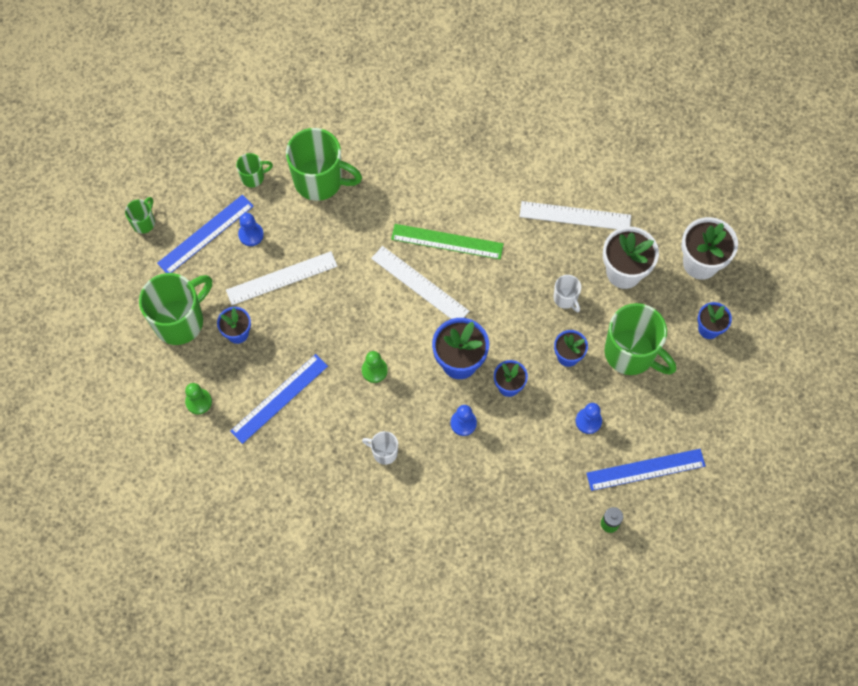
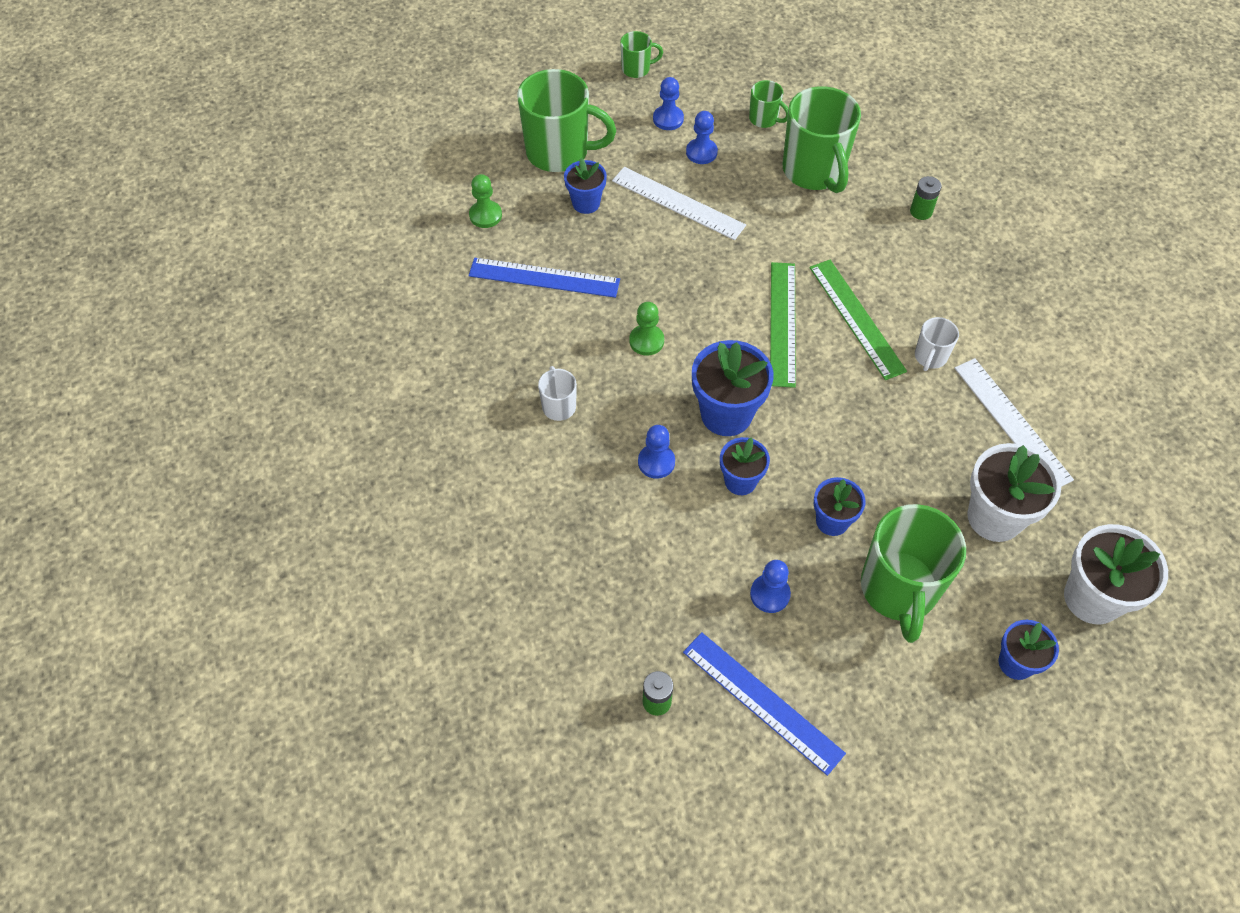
camera: 55 degrees right, 10 degrees down
(205, 234) = (668, 119): blue ruler -> blue pawn
(398, 145) = (921, 211): none -> green battery
(419, 284) = (782, 323): white ruler -> green ruler
(565, 299) = (901, 475): white mug -> white mug (930, 357)

